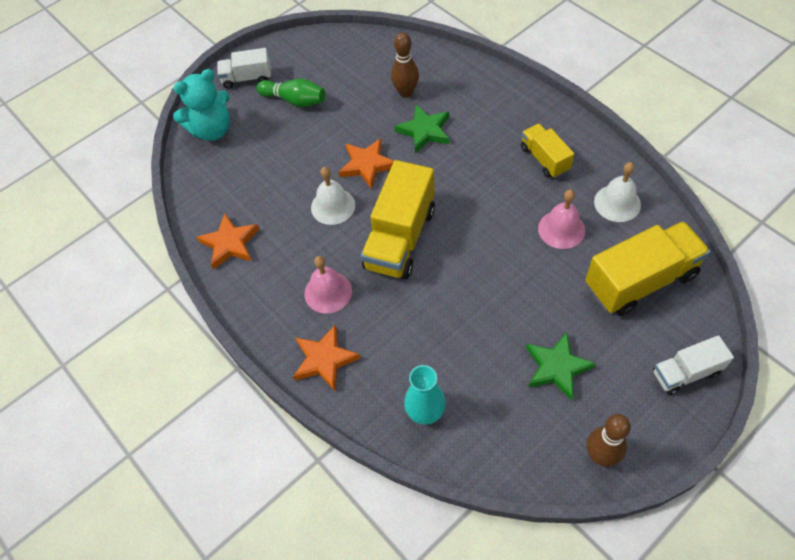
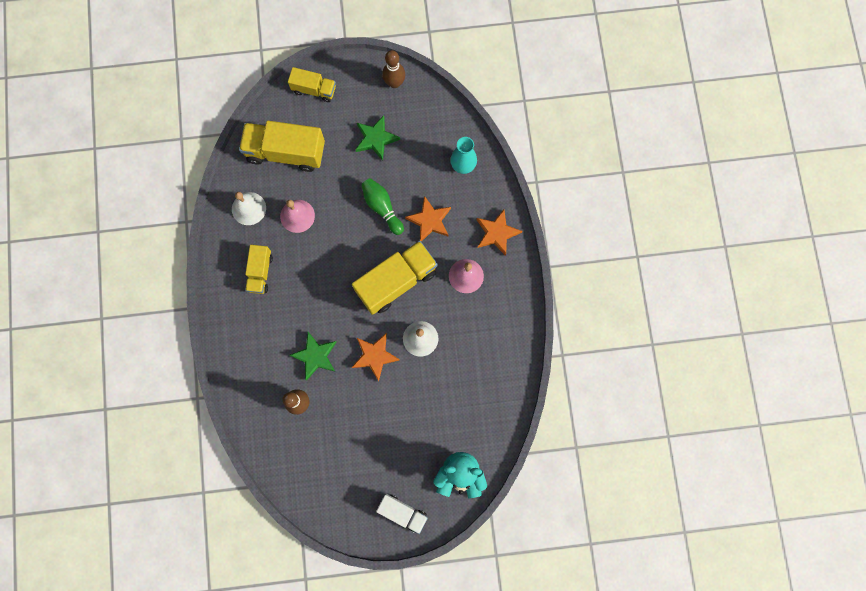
camera: 150 degrees left, 20 degrees up
(230, 243) = (504, 358): orange star -> orange star (429, 220)
(294, 100) = (382, 459): green bowling pin -> green bowling pin (382, 208)
(686, 373) = (314, 90): white truck -> yellow truck

